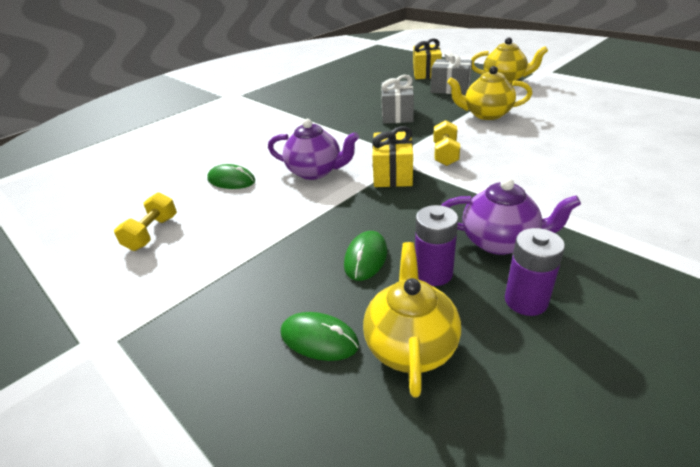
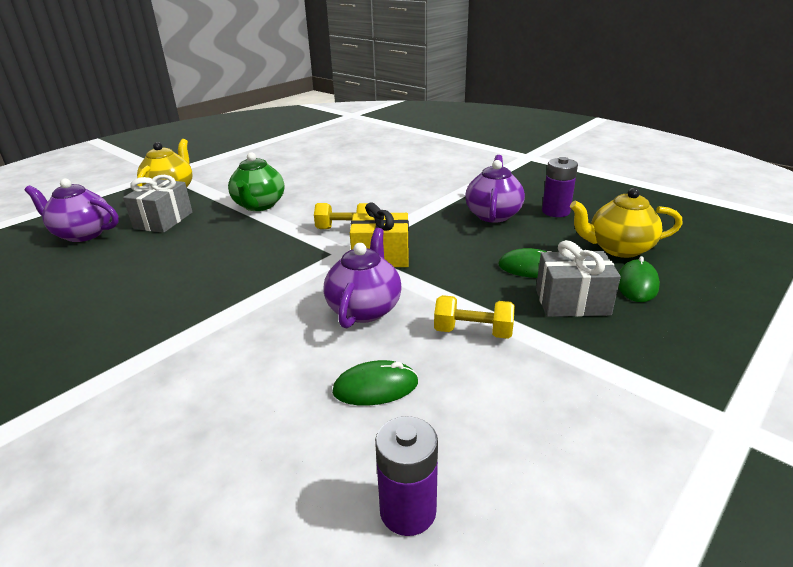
camera: 95 degrees left, 5 degrees down
(152, 233) = (529, 446): yellow dumbbell -> yellow dumbbell (473, 332)
(231, 180) = (375, 387): green mouse -> green mouse turned 60 degrees clockwise
(397, 115) = (221, 255): grey gift -> grey gift (572, 302)
(426, 73) = (82, 234): yellow gift -> purple teapot
(433, 273) = (540, 239): purple battery -> purple battery (408, 511)
(486, 114) = (259, 205): yellow teapot -> green teapot

